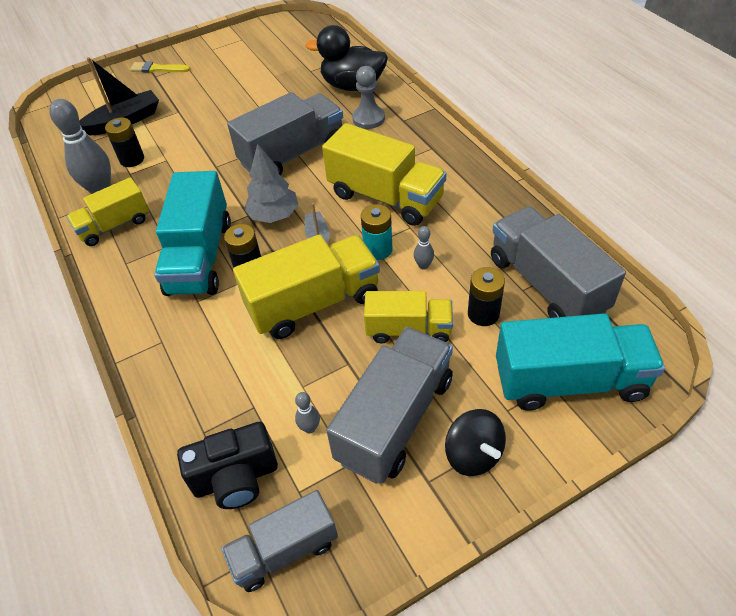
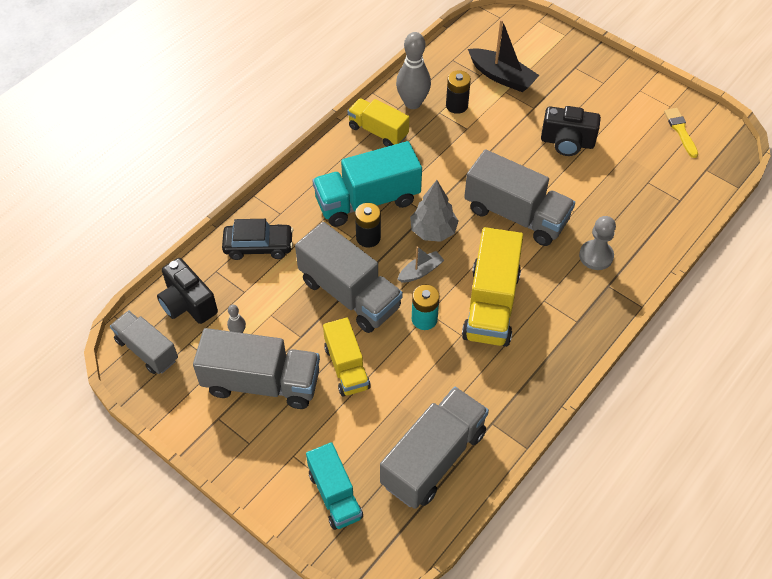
camera: 65 degrees right, 5 degrees up
(157, 69) = (586, 64): yellow brush -> yellow brush (680, 131)
(195, 375) = (258, 246): none -> black car
(234, 102) = (567, 142): none -> black camera
(314, 303) = (349, 294): yellow truck -> grey truck
(353, 86) = (641, 226): black duck -> none
(423, 265) = (419, 358): grey bowling pin -> none
(473, 454) = (248, 441): black spinning top -> none
(483, 314) = (382, 416): black battery -> none
(570, 381) = (335, 495): turquoise truck -> turquoise truck, size x0.63

